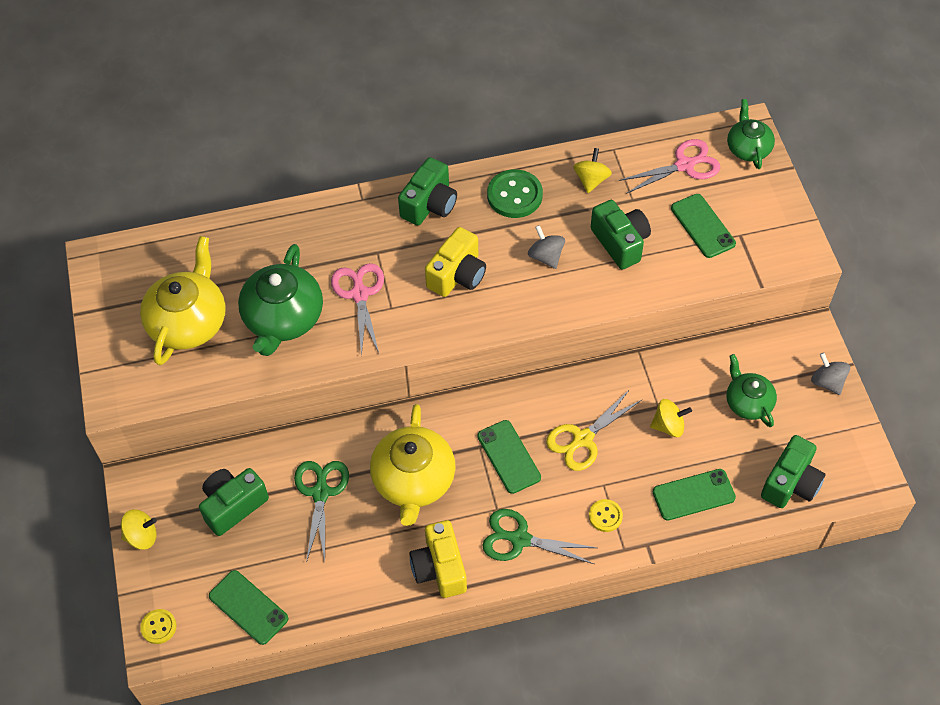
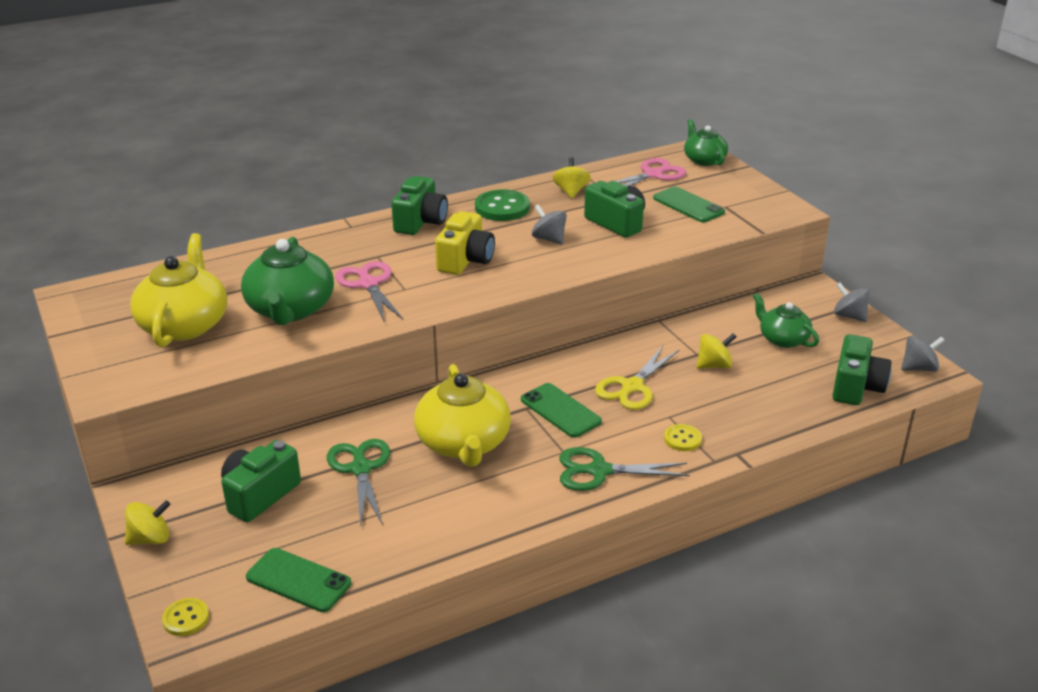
camera: 15 degrees left, 25 degrees down
(440, 568) = (518, 508): yellow camera -> none
(693, 495) = (765, 409): green phone -> none
(862, 470) = (919, 368): none -> grey spinning top

